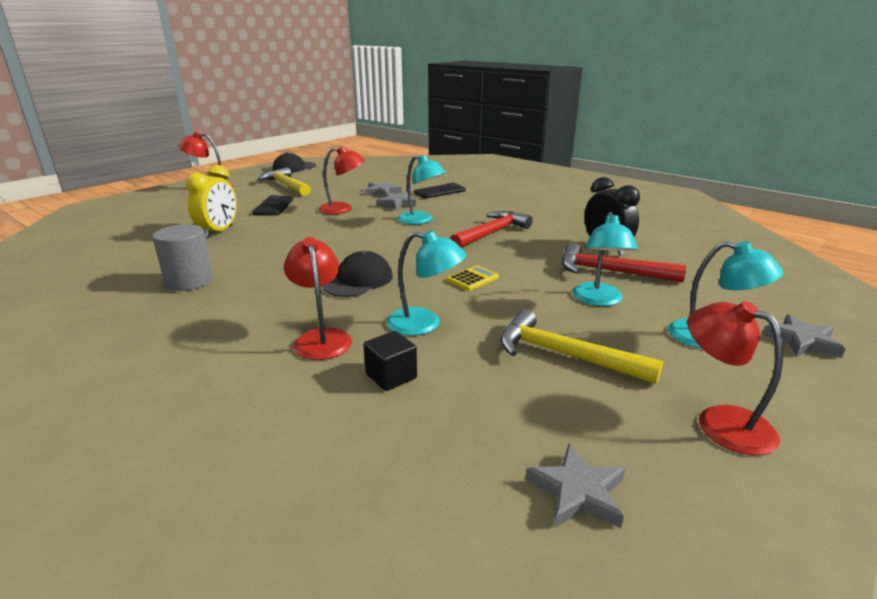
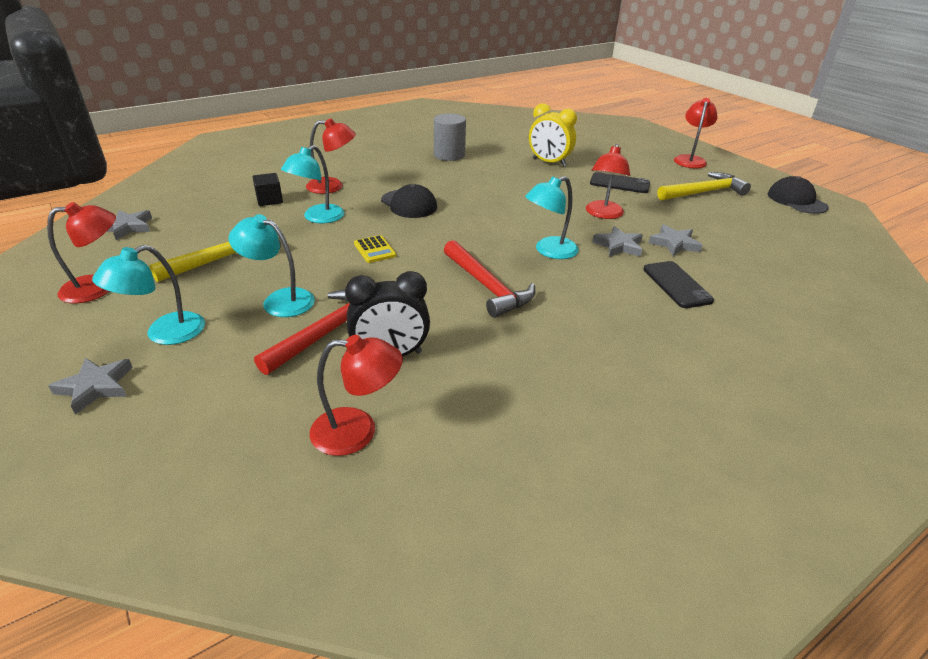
camera: 105 degrees right, 10 degrees up
(677, 245) = (357, 431): none -> red lamp

